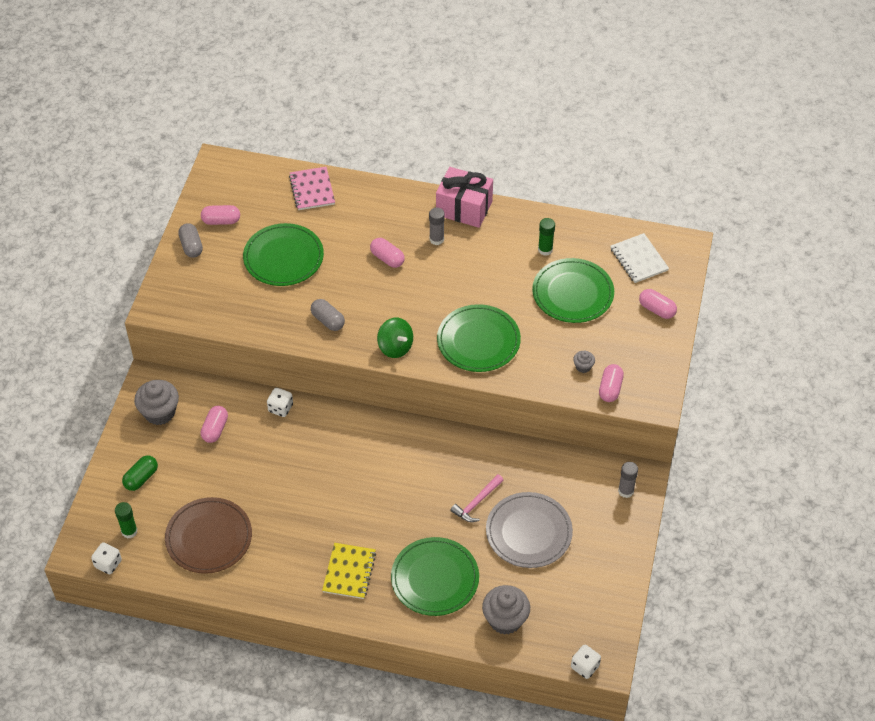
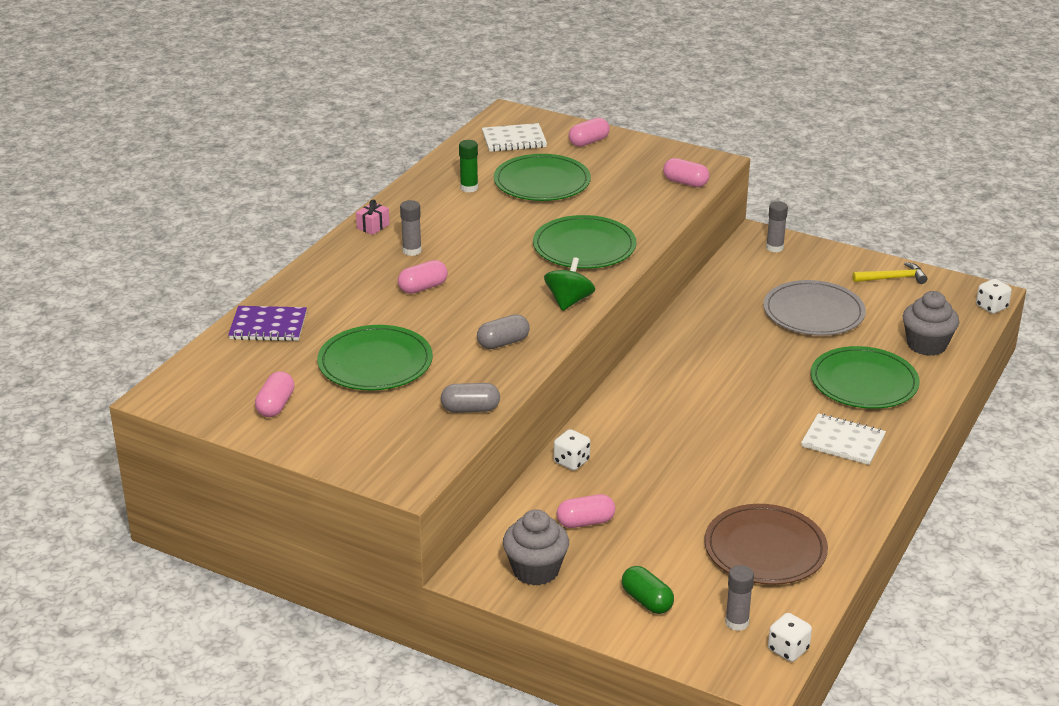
camera: 75 degrees left, 20 degrees down
(129, 531) = (737, 622): green glue stick -> grey glue stick
(191, 246) = (307, 437): grey capsule -> grey capsule (470, 409)
(215, 429) = (585, 522): pink capsule -> pink capsule turned 45 degrees counterclockwise
(312, 190) = (268, 326): pink notebook -> purple notebook
(349, 572) = (843, 441): yellow notebook -> white notebook
(395, 347) = (569, 301): green spinning top -> green spinning top turned 45 degrees counterclockwise
(464, 208) = (373, 226): pink gift -> pink gift, size x0.43
(477, 503) = (765, 339): pink hammer -> none
(583, 367) = (649, 192): grey cupcake -> none
(606, 586) = (892, 278): none -> yellow hammer

